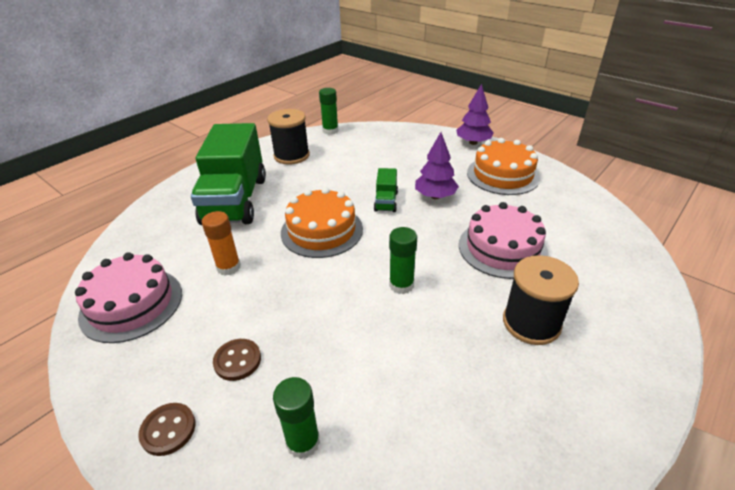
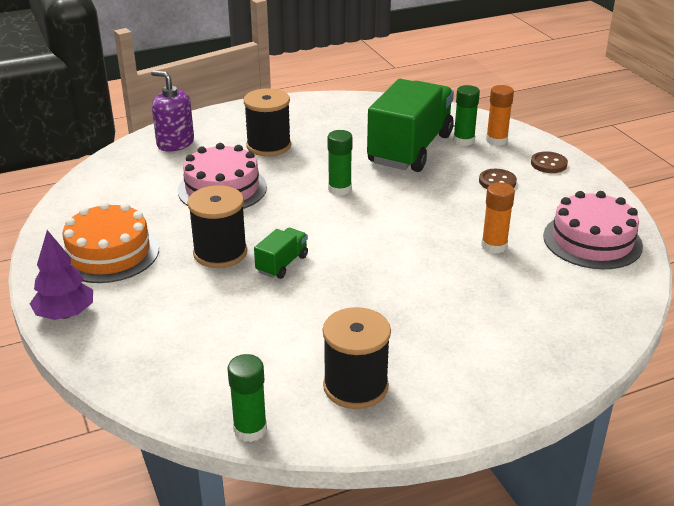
camera: 155 degrees left, 5 degrees down
(235, 200) = (471, 326): green truck -> green truck (410, 149)
(252, 466) = (496, 140): none -> orange glue stick
(322, 230) = (380, 253): orange cake -> none
(435, 196) = (220, 253): purple tree -> black spool
(622, 288) = (175, 143): none -> purple soap dispenser

